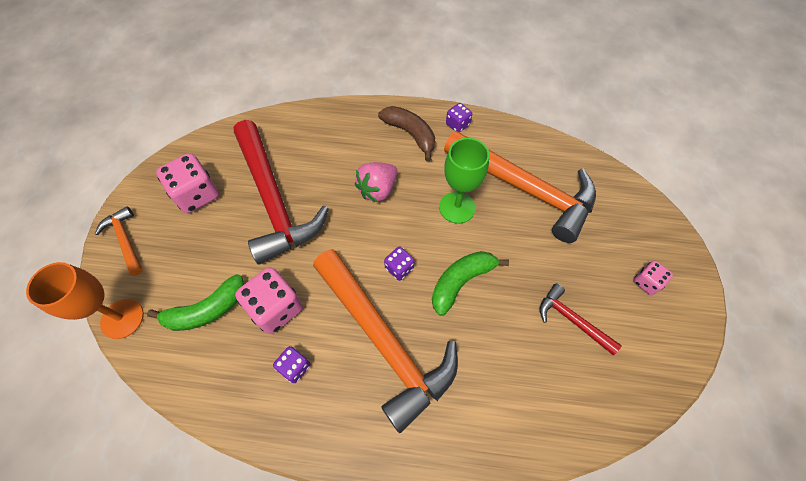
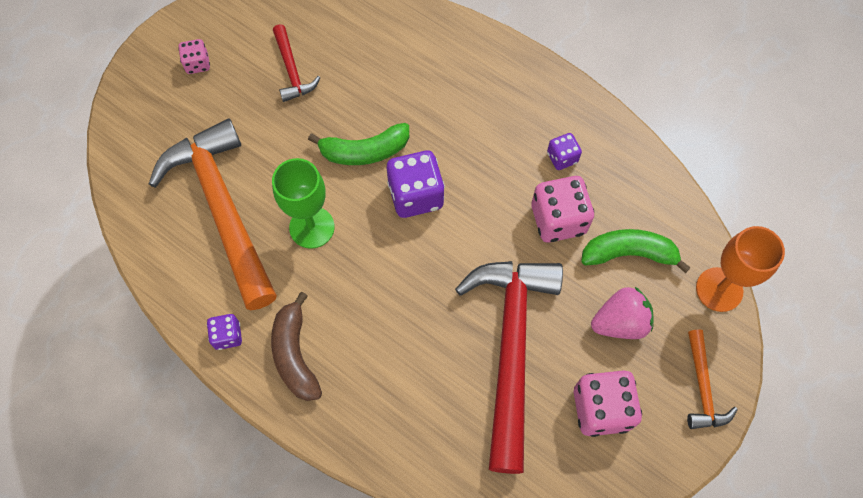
camera: 150 degrees left, 5 degrees up
(378, 190) = (383, 297): pink strawberry -> pink strawberry (620, 322)
(384, 341) = (470, 137): orange hammer -> none
(399, 268) = (415, 195): purple dice -> purple dice, size x1.84

